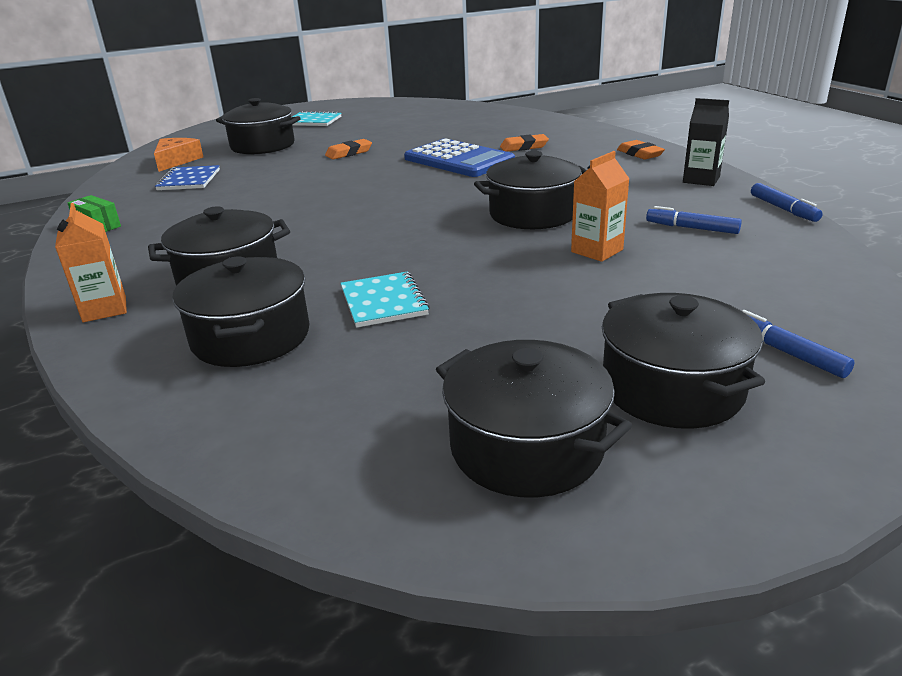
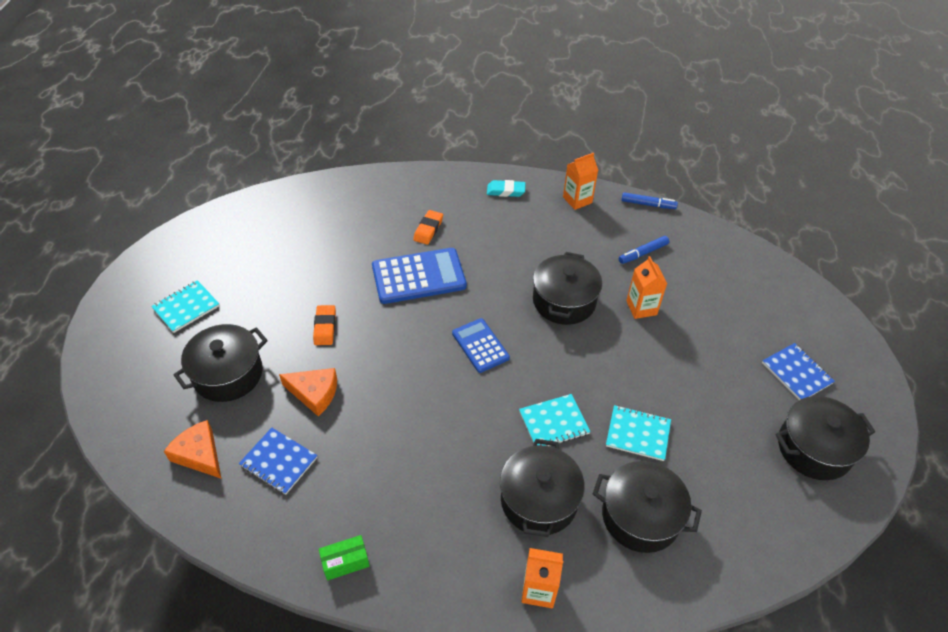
camera: 60 degrees left, 20 degrees up
(272, 169) = (314, 393): none -> orange cheese
(346, 256) = (554, 423): none -> turquoise notebook
(408, 201) = (480, 345): none -> blue calculator
(640, 154) = (505, 191): orange eraser -> turquoise eraser
(672, 388) = (796, 373): black pot -> blue notebook
(701, 179) = (577, 200): black carton -> orange carton
(786, 352) = (790, 317): blue marker -> none

